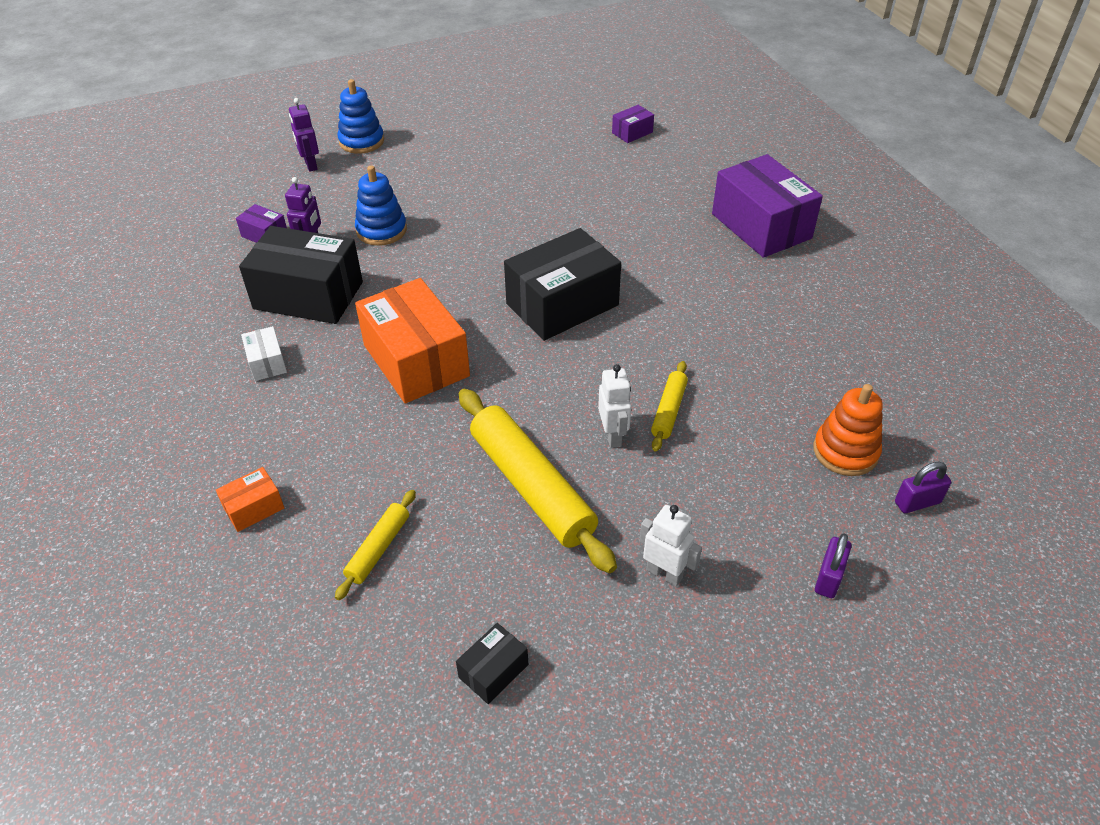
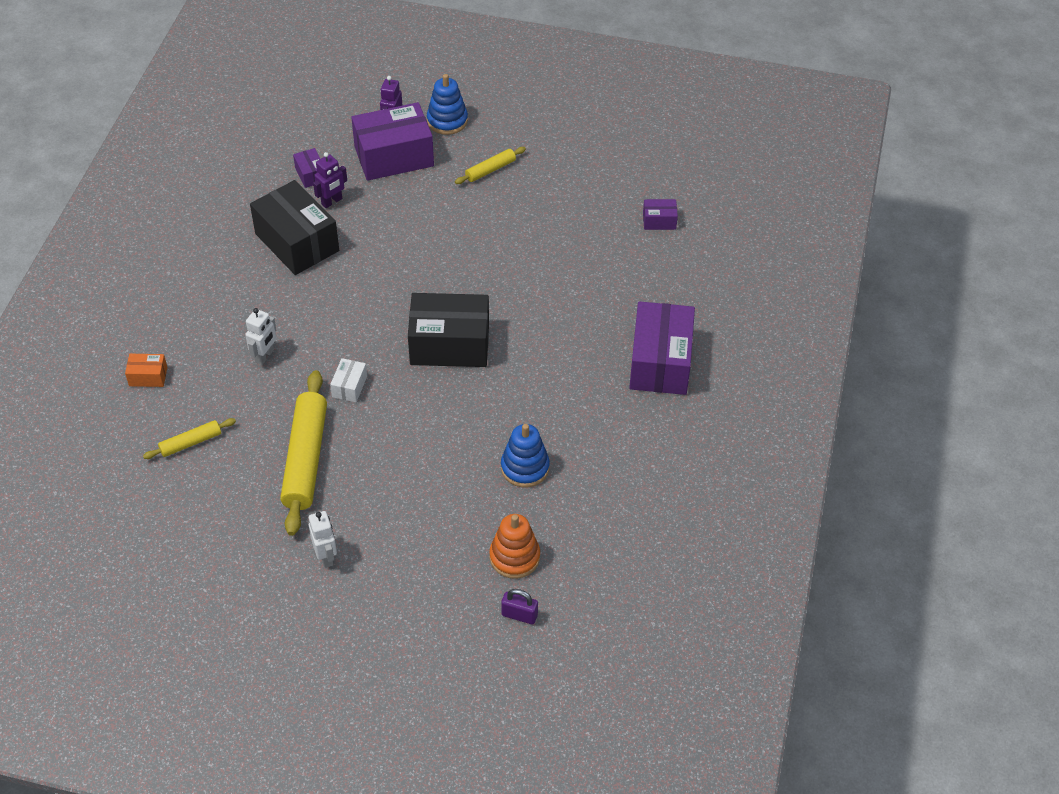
camera: 35 degrees right, 5 degrees up
(267, 362) = (231, 280): white box -> white box (349, 386)
(338, 186) = (394, 156): none -> purple box
(381, 230) = (389, 213): blue stacking toy -> blue stacking toy (525, 468)
(416, 360) = (318, 332): orange box -> none
(493, 671) = (187, 547): black box -> none
(613, 435) = (385, 457): white robot -> white robot (265, 356)
(669, 411) = (436, 462): yellow rolling pin -> yellow rolling pin (490, 170)
(828, 578) = (413, 620): purple padlock -> none

